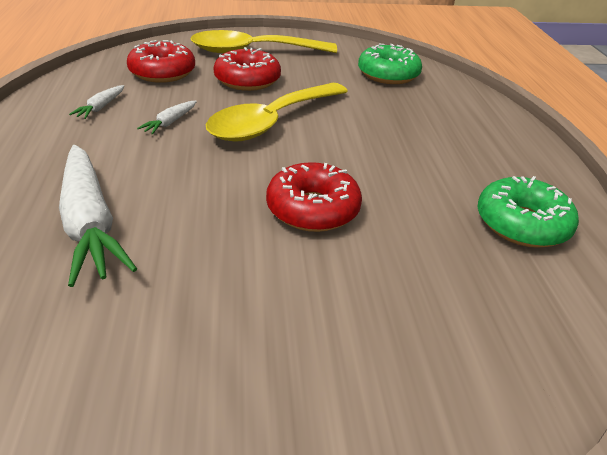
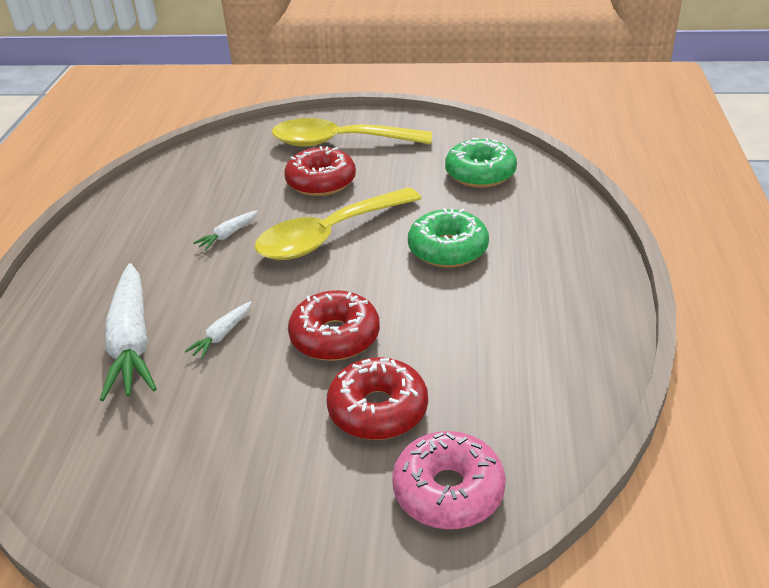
camera: 15 degrees right, 0 degrees up
(101, 107) = (166, 216): white carrot -> white carrot (222, 335)
(162, 72) = (236, 172): red donut -> red donut (378, 410)
(500, 358) = (448, 491): none -> pink donut
(522, 224) = (539, 363): green donut -> green donut (448, 249)

